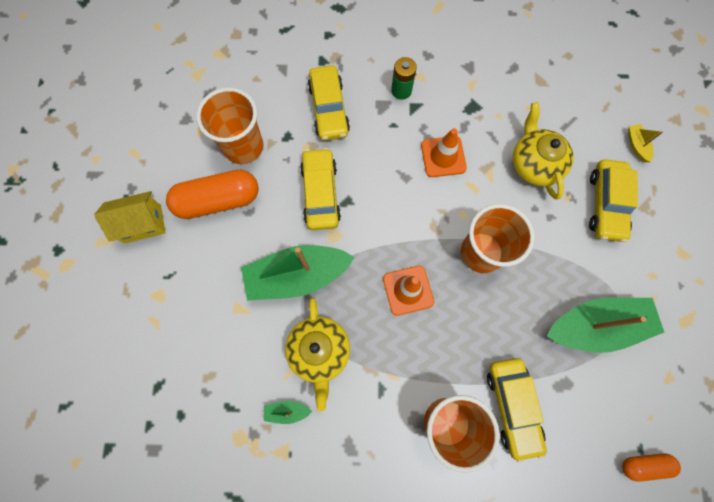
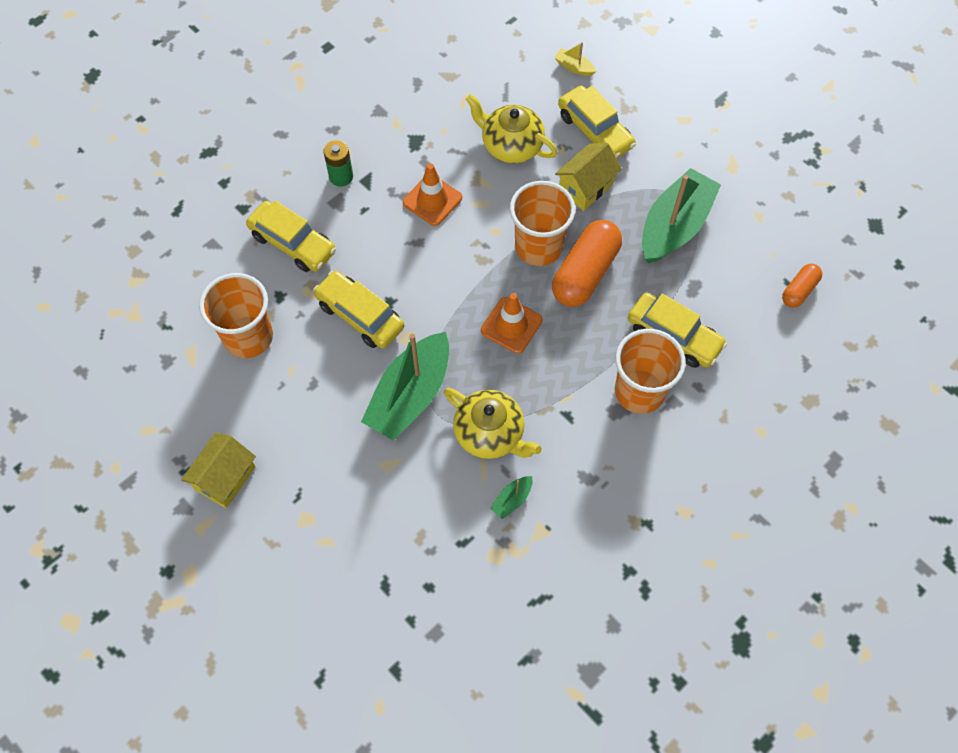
camera: 45 degrees left, 10 degrees down
(218, 200) = (274, 399): orange capsule -> orange capsule (585, 273)
(557, 239) = (585, 187): none -> yellow house

